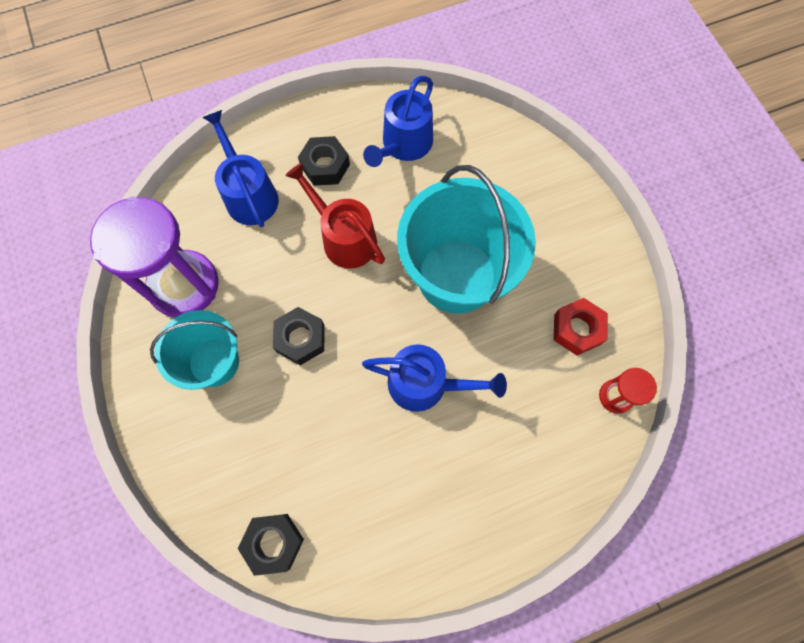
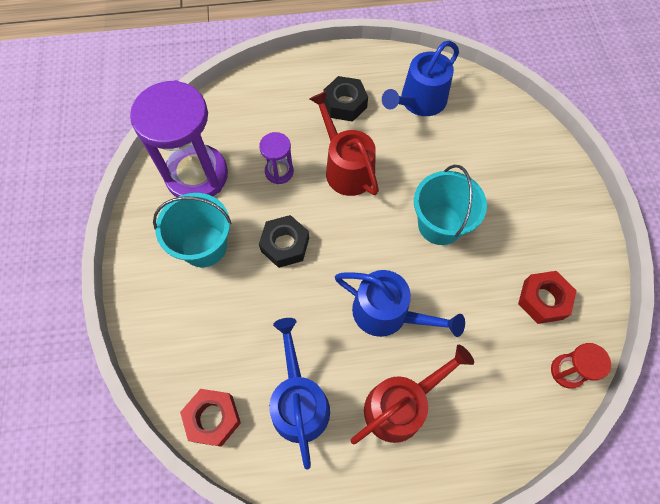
camera: 15 degrees right, 5 degrees down
(249, 195) = (273, 113): blue watering can -> blue watering can (299, 402)
(273, 259) = (279, 172): none -> purple hourglass
(273, 542) = (213, 418): black nut -> red nut
(456, 276) = (440, 224): turquoise bucket -> turquoise bucket, size x0.60
(461, 476) = (400, 405): none -> red watering can

